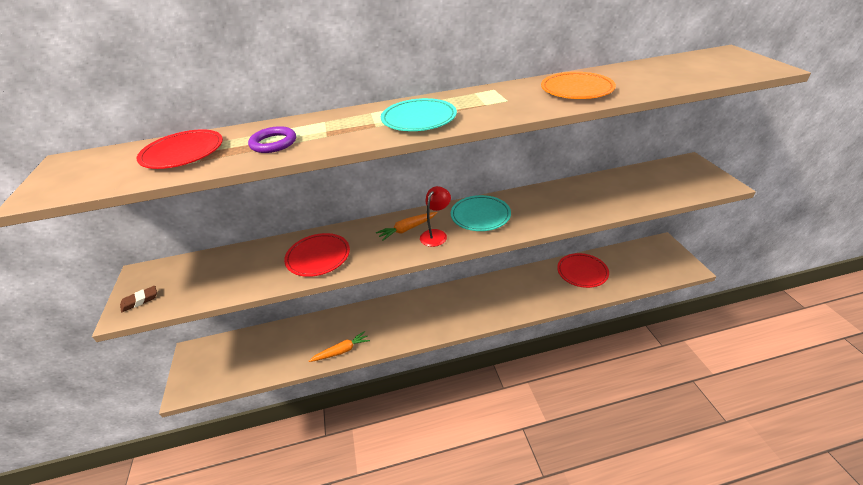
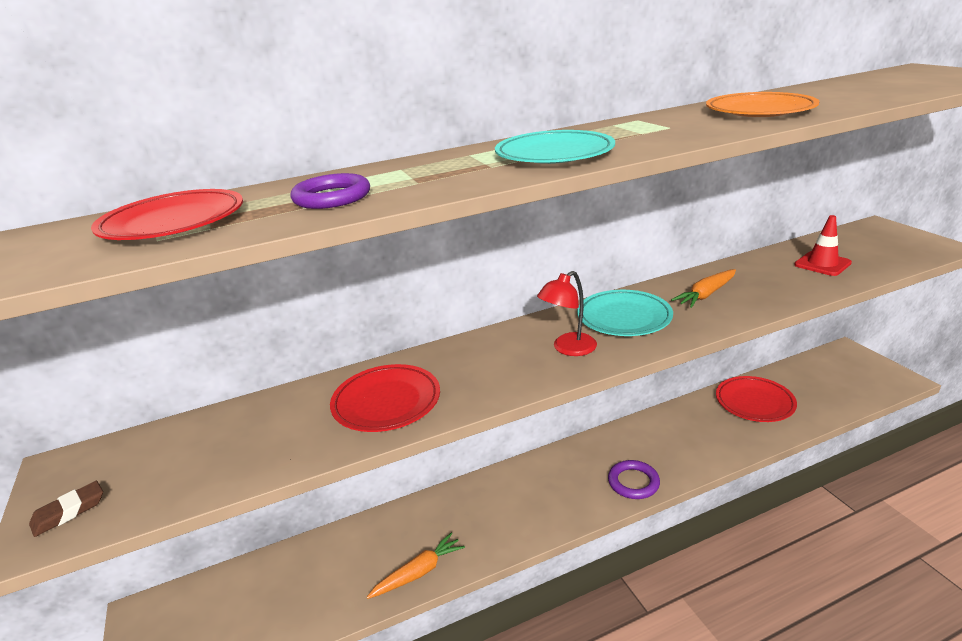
camera: 10 degrees left, 10 degrees down
(407, 229) = (518, 347): orange carrot -> orange carrot (706, 294)
(436, 234) = (568, 349): red lamp -> red lamp turned 150 degrees counterclockwise
(483, 315) = (633, 482): none -> purple ring
(631, 189) = (822, 264): none -> red traffic cone

